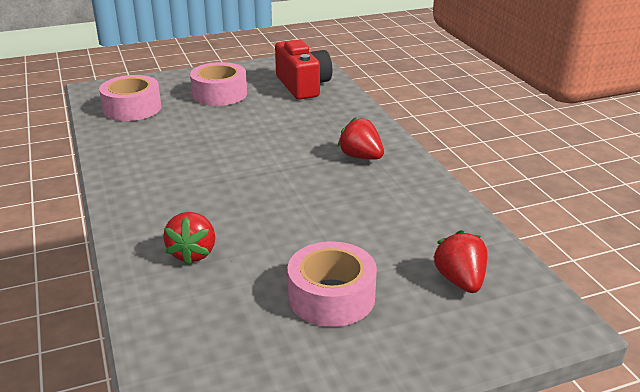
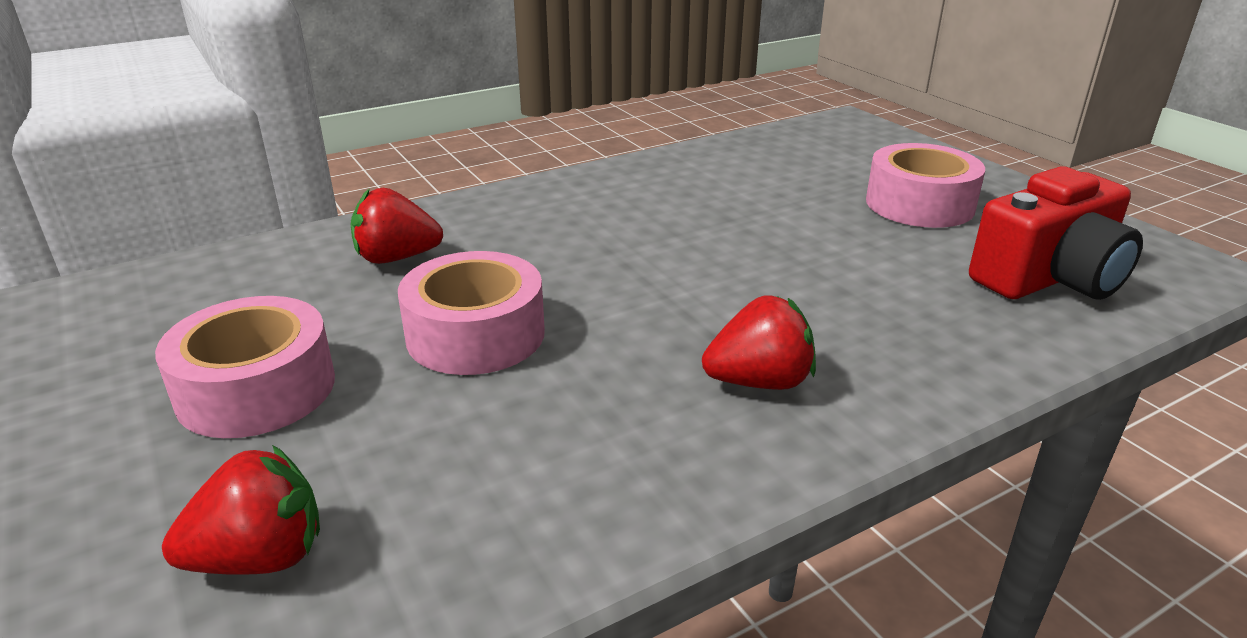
camera: 80 degrees right, 0 degrees up
(132, 108) = (804, 153): pink tape -> pink tape (476, 334)
(361, 157) = (759, 382): red strawberry -> red strawberry turned 45 degrees clockwise

